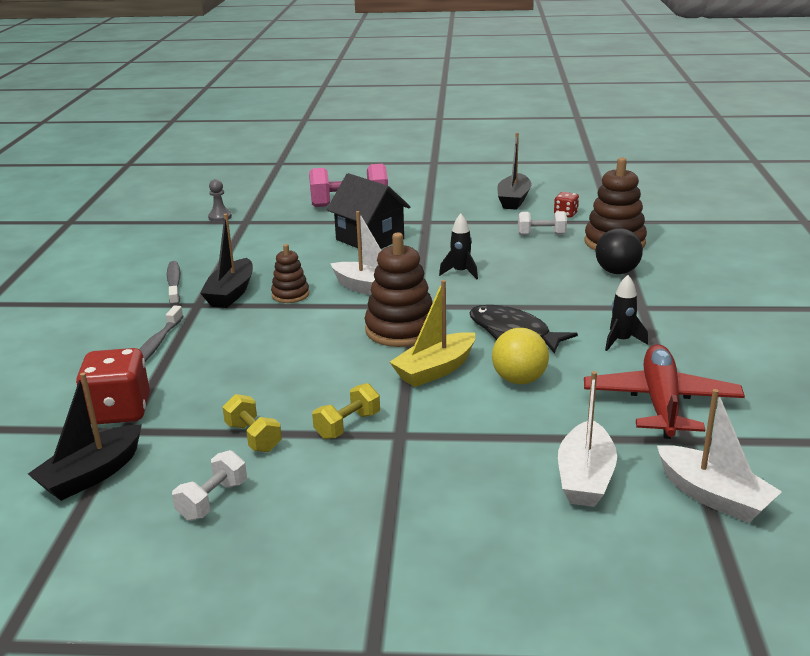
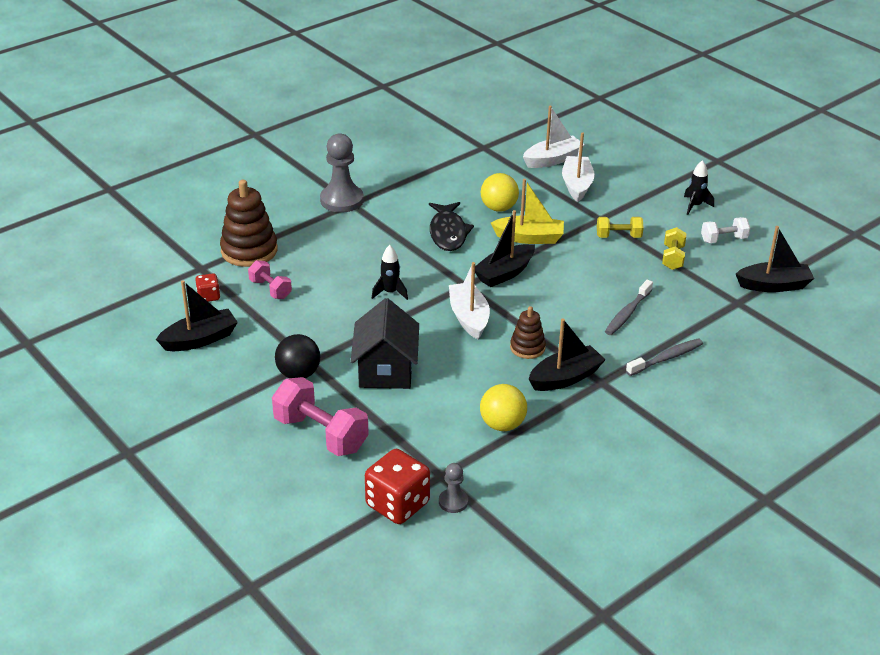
camera: 135 degrees left, 10 degrees up
(119, 411) = (731, 317): red dice -> red dice (397, 504)
(174, 284) = (595, 419): grey toothbrush -> grey toothbrush (627, 313)
(241, 253) = (502, 425): none -> yellow ball
(400, 330) = (504, 273): brown stacking toy -> black boat
(541, 234) = (270, 289): white dumbbell -> pink dumbbell
(617, 272) = (305, 230): black ball -> black ball (298, 374)
(621, 341) = (408, 194): black rocket -> black rocket (695, 206)
(655, 304) = (342, 200): none -> grey pawn
(661, 403) = (460, 162): red plane -> none
(713, 496) = (518, 129): white boat -> white boat (577, 185)

